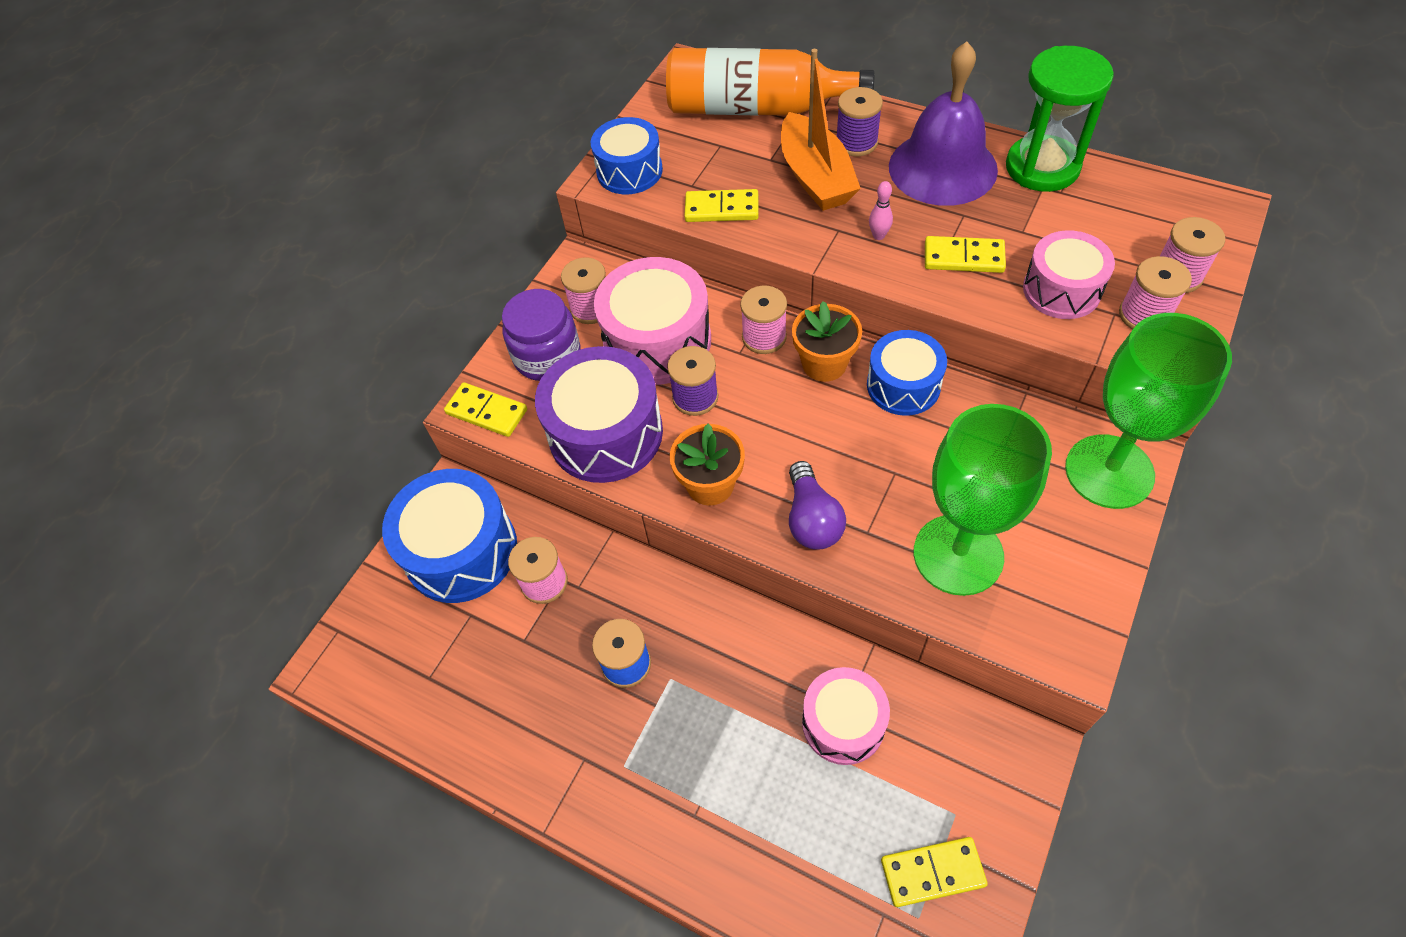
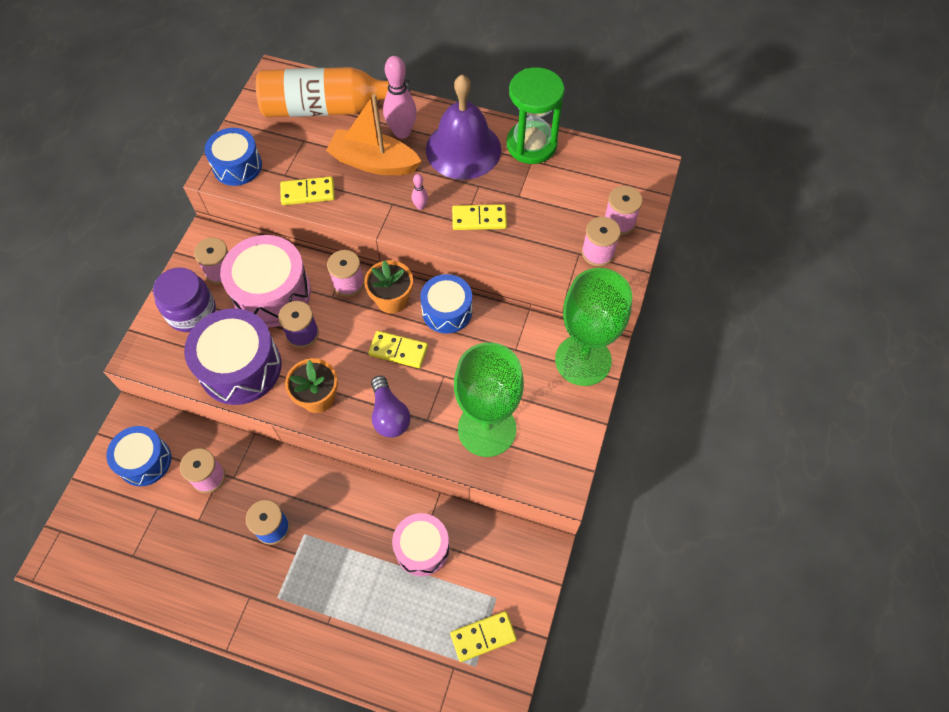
camera: 15 degrees left, 5 degrees up
(461, 551) = (145, 461): blue drum -> blue drum, size x0.64
(486, 412) = (150, 359): yellow domino -> yellow domino (398, 351)
(815, 177) = (374, 162): orange boat -> orange boat turned 135 degrees clockwise
(856, 142) = (402, 132): purple spool -> pink bowling pin
(1061, 290) = (544, 238): pink drum -> none

